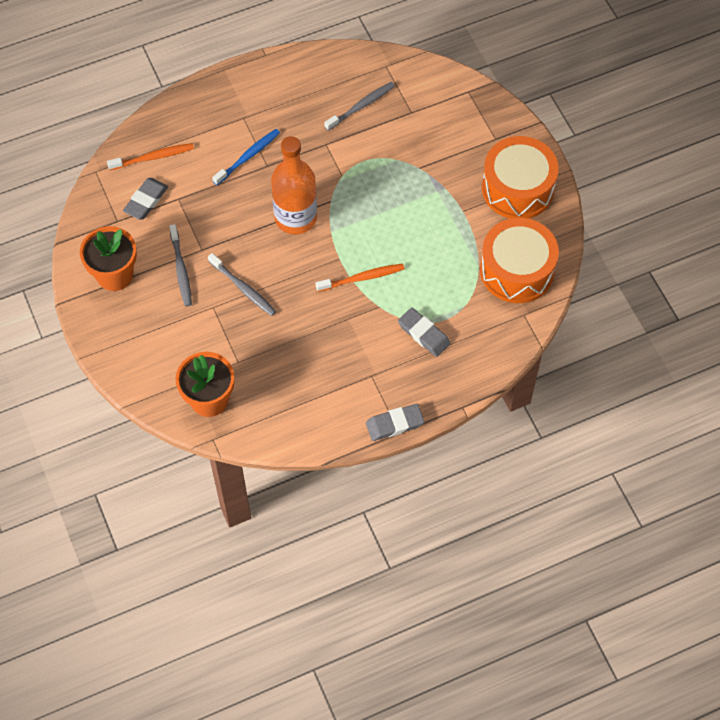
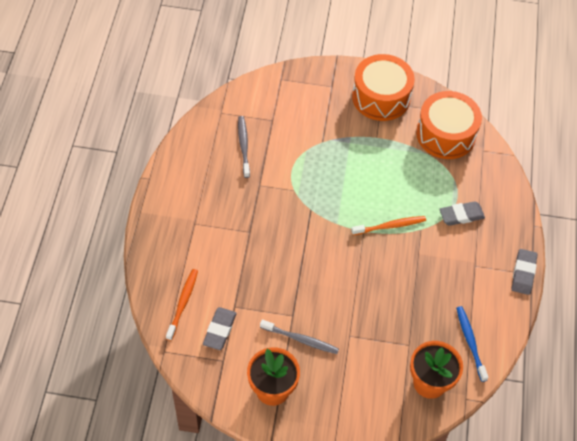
camera: 60 degrees left, 5 degrees down
(146, 201) = (219, 330): grey eraser -> grey eraser turned 45 degrees clockwise
(243, 288) = (347, 306): grey toothbrush -> none
(248, 156) = (232, 239): blue toothbrush -> blue toothbrush (470, 342)
(295, 218) = (309, 239): orange bottle -> none
(362, 278) = (390, 226): orange toothbrush -> orange toothbrush turned 60 degrees clockwise

